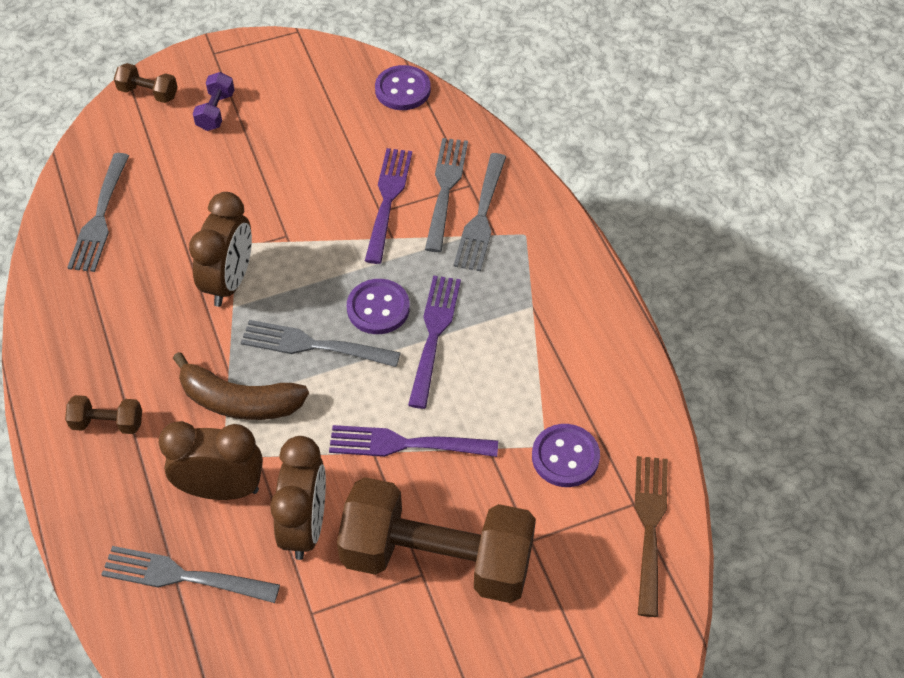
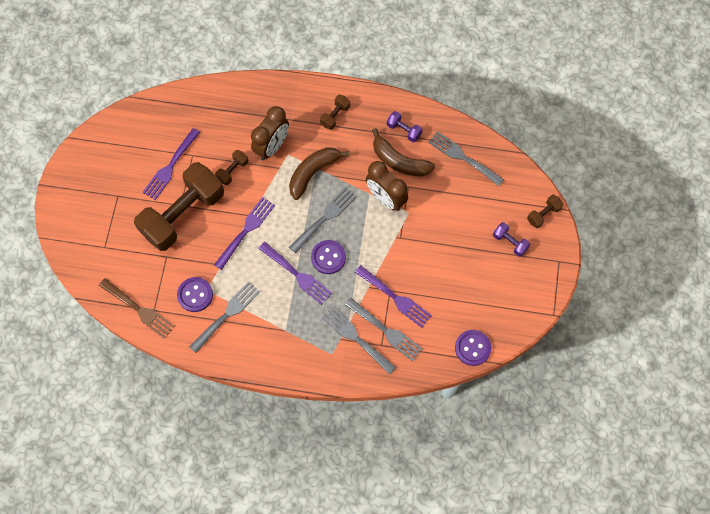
camera: 120 degrees right, 15 degrees up
(88, 313) = (404, 130): none -> purple dumbbell
(151, 294) = (399, 161): none -> brown banana
(184, 576) = (240, 116): grey fork -> grey fork (226, 315)
(305, 526) = (233, 171): brown clock -> brown dumbbell
(355, 638) = (170, 166): none -> purple fork

